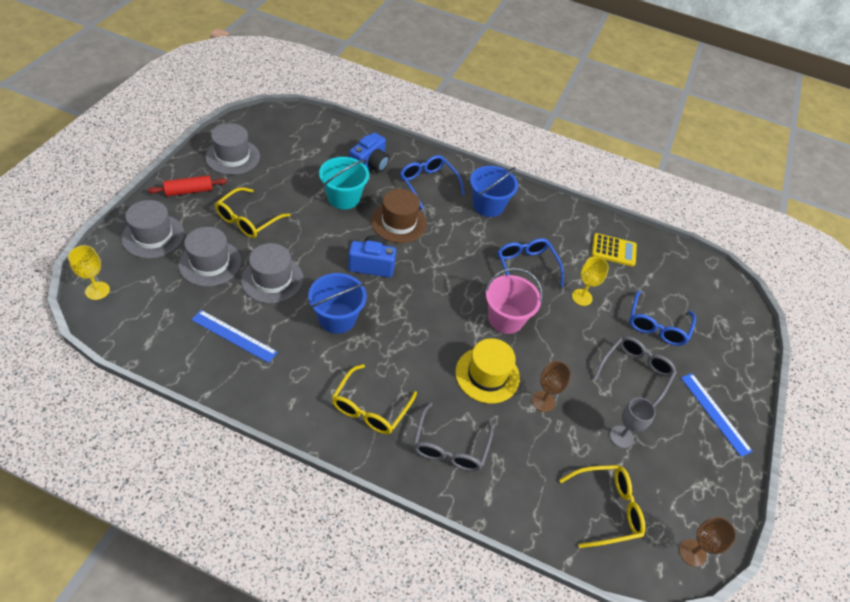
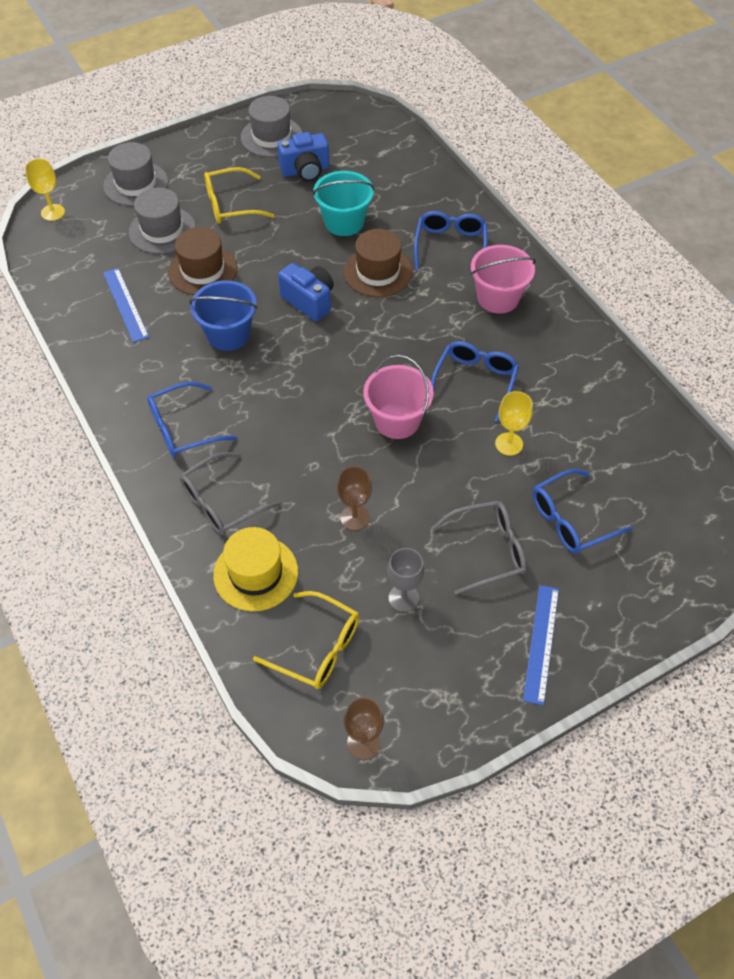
camera: 45 degrees right, 5 degrees up
(189, 191) = (202, 155): red rolling pin -> none
(272, 279) = (202, 270): grey hat -> brown hat
(370, 165) = (404, 200): blue camera -> blue camera (305, 171)
(370, 407) = (184, 428): yellow glasses -> blue glasses
(487, 375) = (322, 462): yellow hat -> yellow hat (256, 573)
(488, 205) = (498, 298): blue bucket -> pink bucket
(613, 250) = (606, 415): yellow calculator -> none

